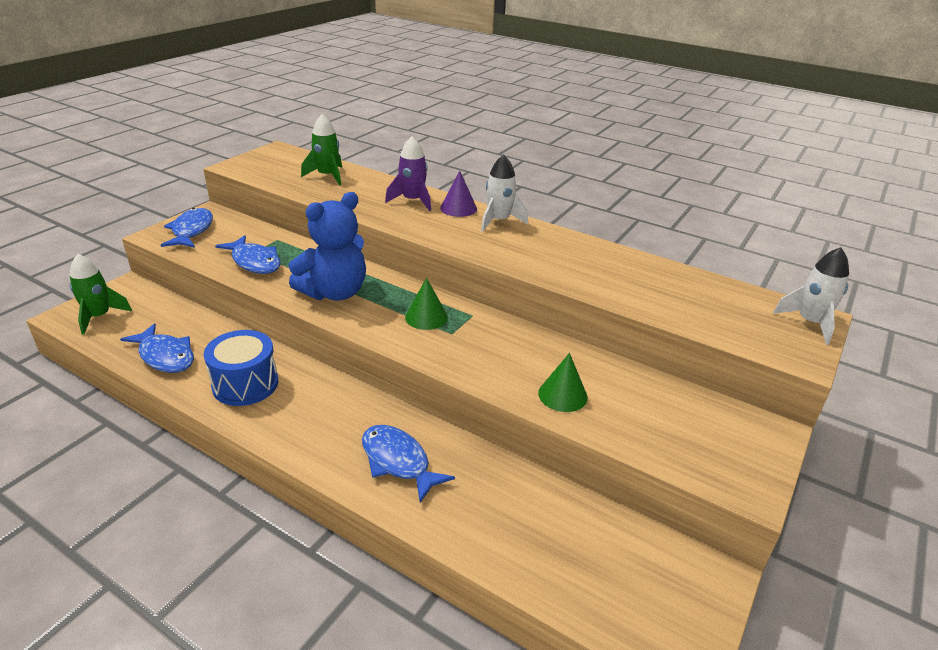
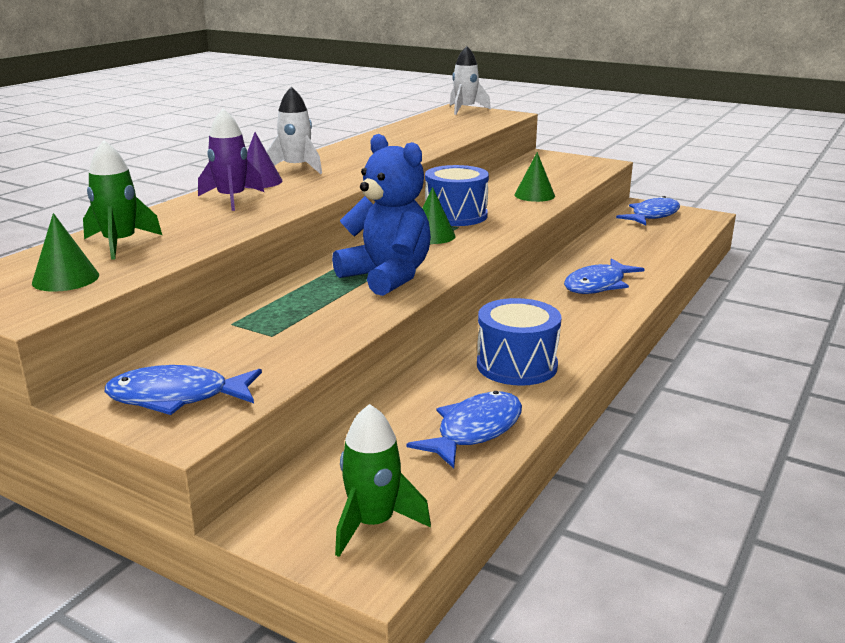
camera: 90 degrees left, 10 degrees down
(254, 262) = (304, 330): blue fish -> blue fish (652, 215)
(275, 169) = (66, 279): none -> green cone
(485, 334) = (456, 215): none -> blue drum

